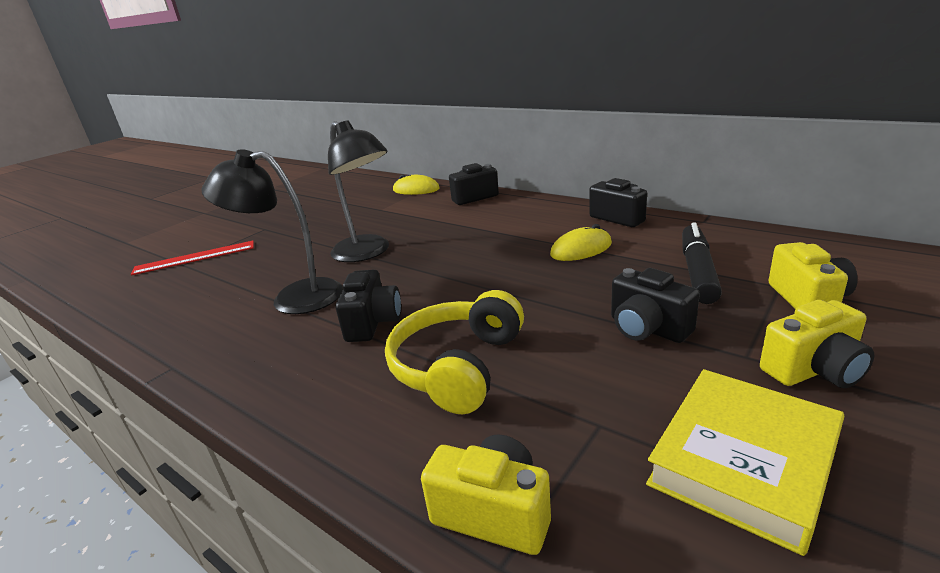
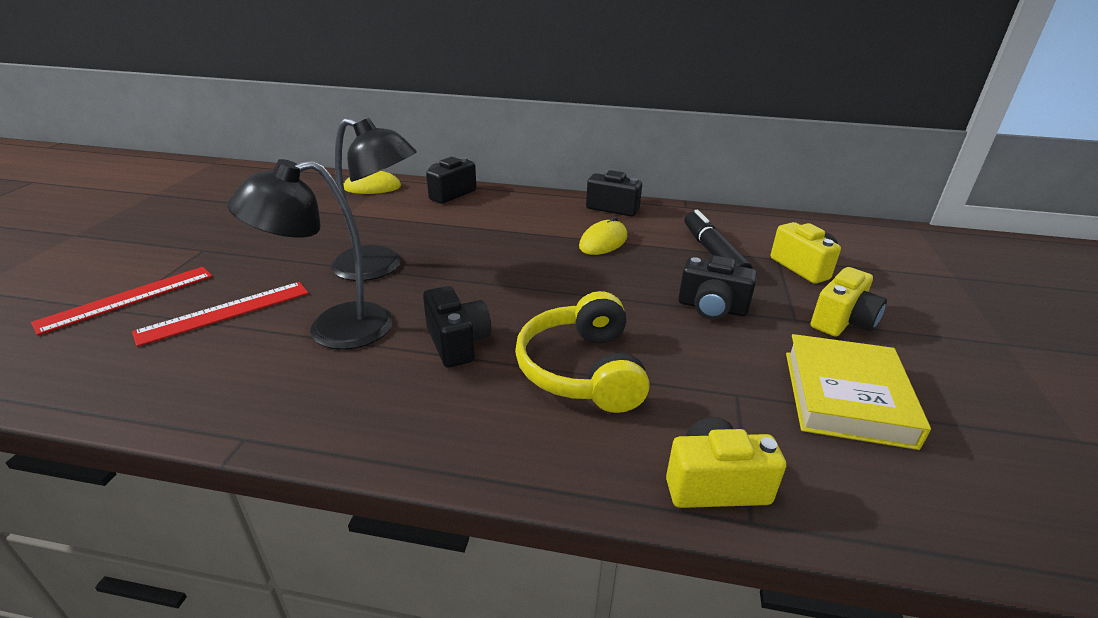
camera: 30 degrees left, 5 degrees up
(239, 274) = (225, 312): none -> red ruler

